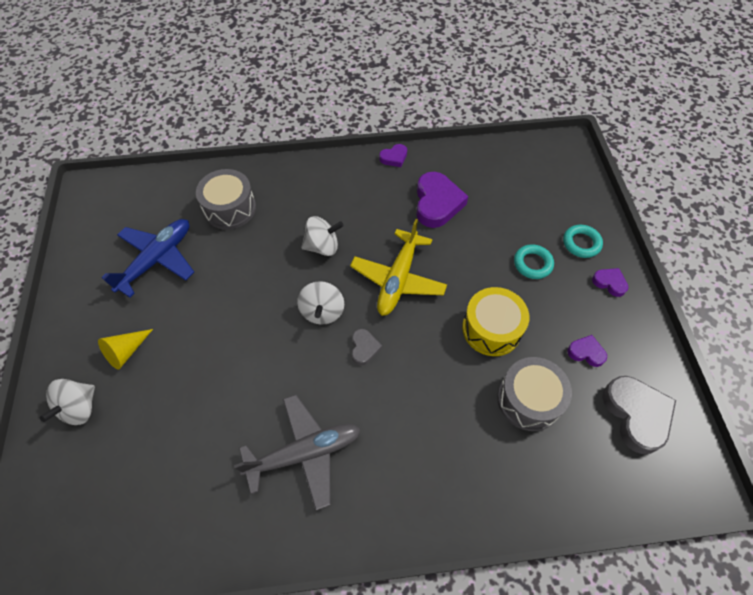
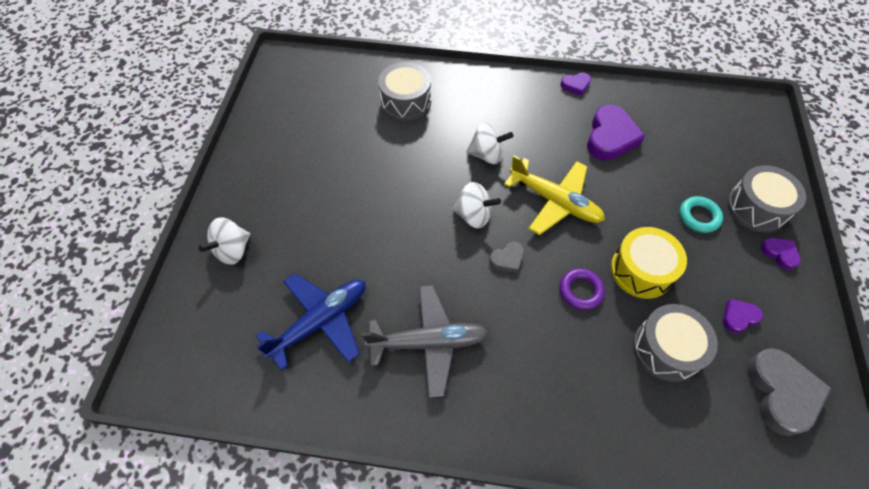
camera: 15 degrees right, 0 degrees up
(126, 352) = (284, 210): yellow cone -> none
(157, 259) = (329, 134): blue plane -> blue plane (320, 321)
(322, 311) = (473, 215): white spinning top -> white spinning top turned 90 degrees counterclockwise
(364, 348) = (507, 259): grey heart -> grey heart turned 45 degrees clockwise
(398, 279) = (555, 201): yellow plane -> yellow plane turned 90 degrees counterclockwise
(440, 363) = (580, 291): none -> purple ring
(581, 243) = (756, 207): turquoise ring -> grey drum
(586, 352) = (738, 317): purple heart -> purple heart turned 60 degrees counterclockwise

